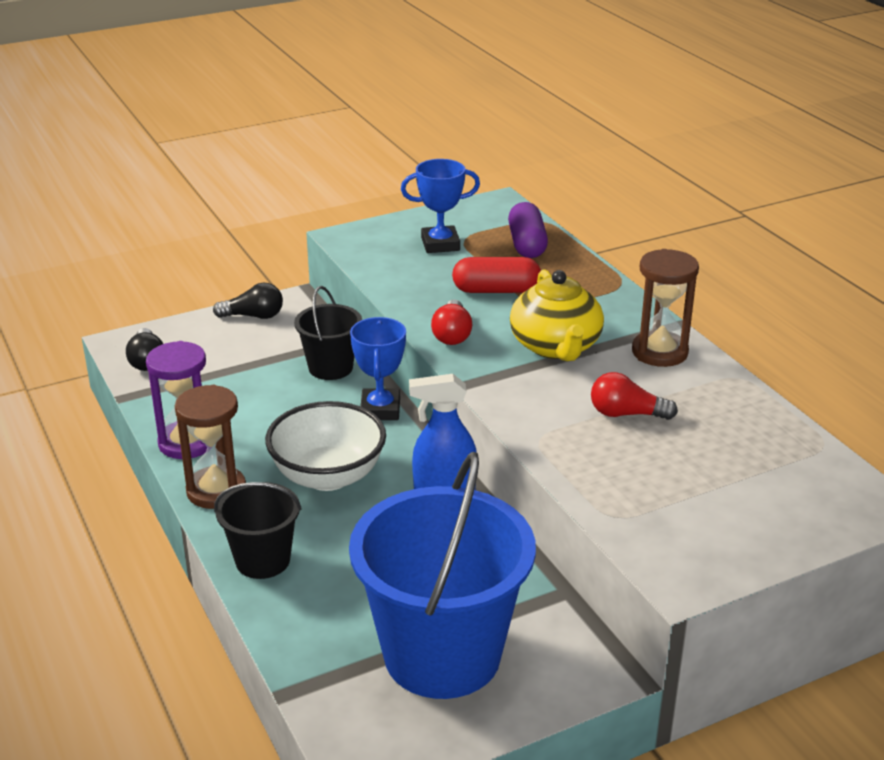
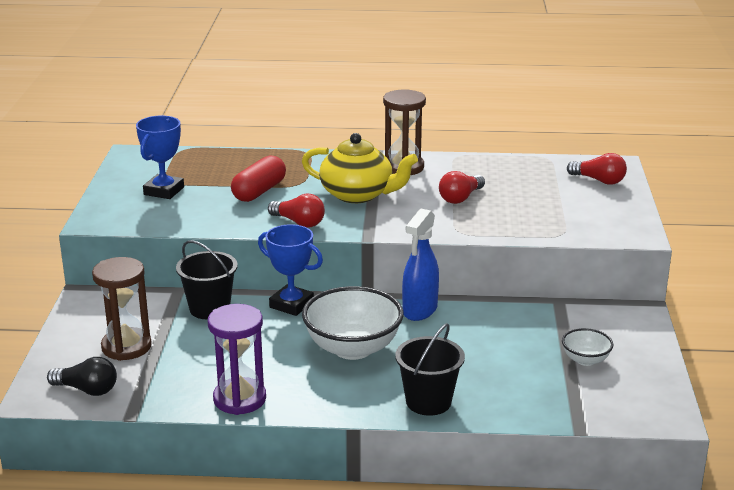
camera: 60 degrees left, 5 degrees down
(216, 491) = (321, 401): brown hourglass -> brown hourglass (126, 347)
(253, 316) = (85, 321): black light bulb -> none
(442, 655) = (585, 360): blue bucket -> white bowl
(527, 244) = (210, 163): purple capsule -> none
(809, 505) = (599, 180): none -> red light bulb

